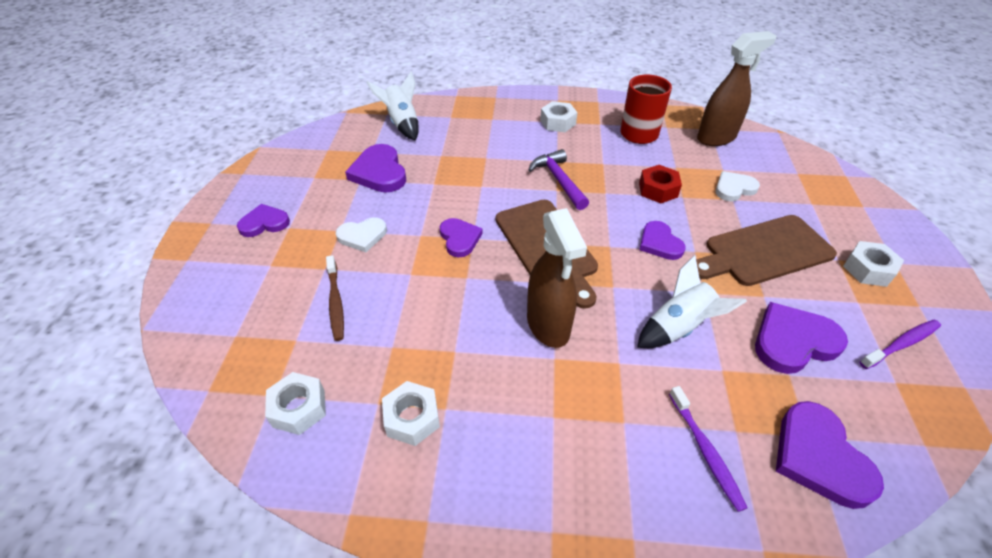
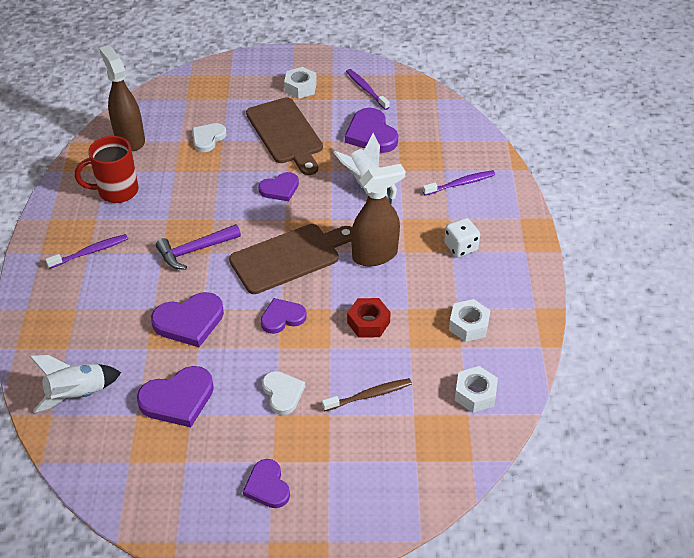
camera: 95 degrees left, 0 degrees up
(558, 122) = (90, 252): white nut -> purple toothbrush
(562, 430) = (460, 247): none -> white dice
(658, 190) = (209, 184): red nut -> red nut (368, 322)
(734, 188) = (208, 138): white heart -> white heart turned 60 degrees clockwise
(819, 457) = (453, 139): purple heart -> purple heart (189, 321)

